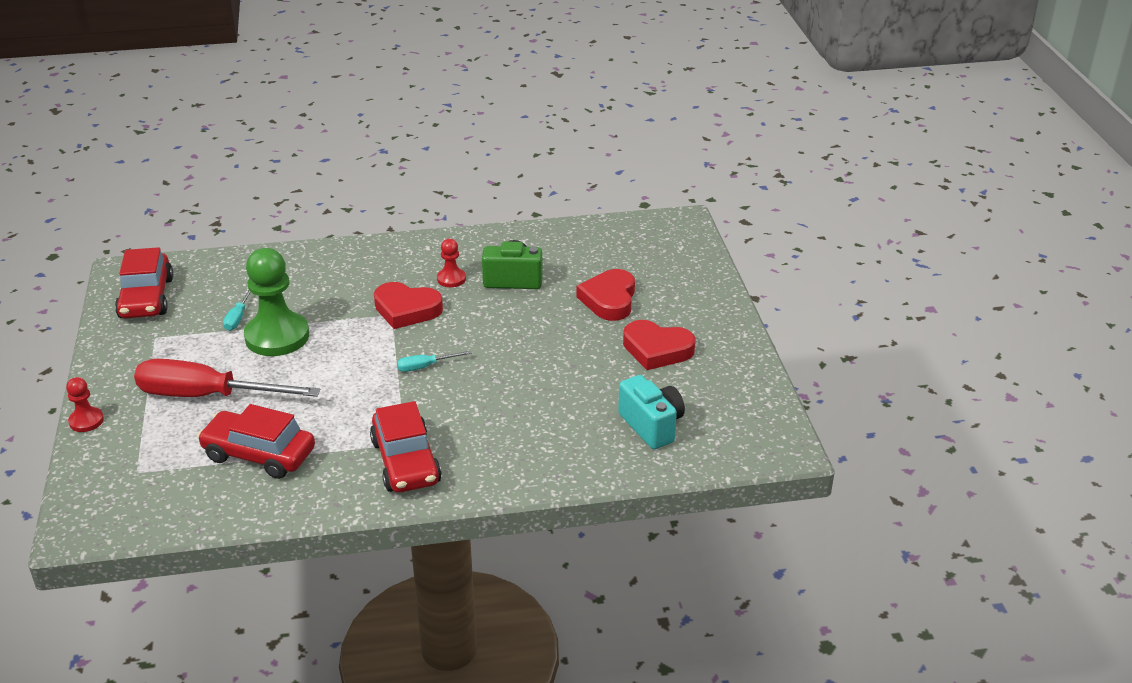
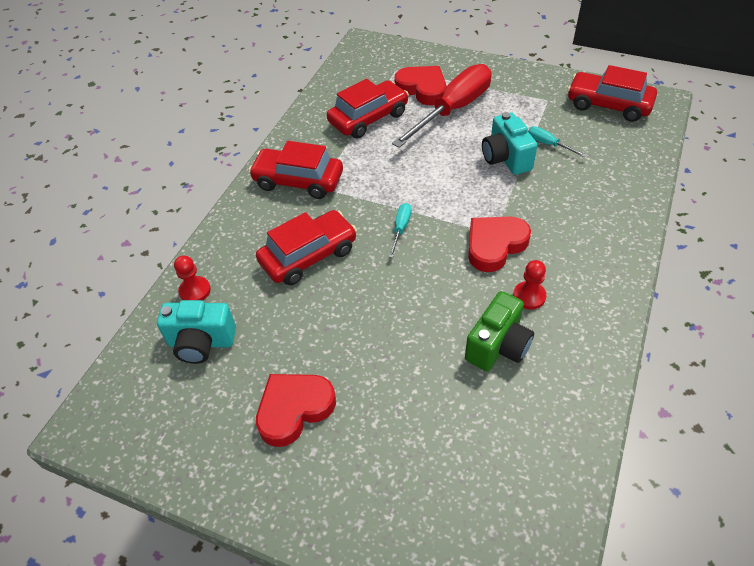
camera: 125 degrees right, 15 degrees up
(86, 421) = (465, 58): red pawn -> red pawn (195, 291)
(277, 336) = (506, 158): green pawn -> turquoise camera
(504, 408) = (308, 256): none -> red car
(609, 299) = (406, 414): red heart -> red heart (422, 89)

